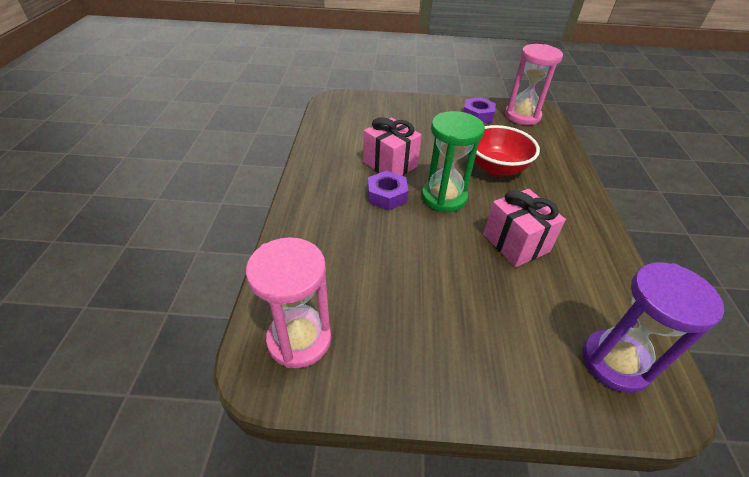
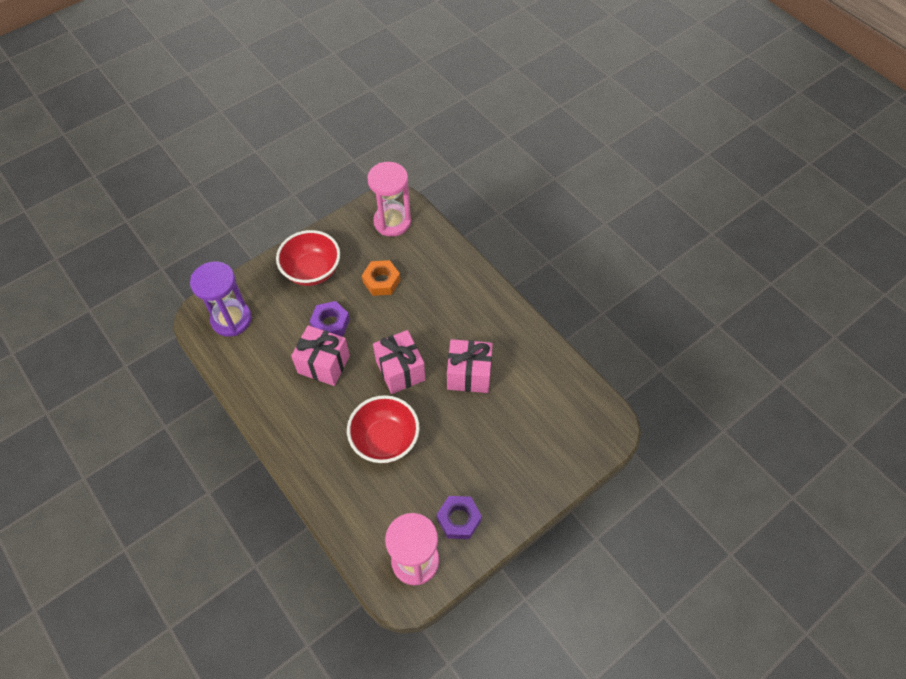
camera: 140 degrees right, 15 degrees up
(387, 195) = (440, 340): purple nut -> purple nut (330, 323)
(387, 277) = (381, 281): none -> orange nut
(444, 197) = (400, 370): green hourglass -> pink gift
(461, 350) = (312, 271): none -> red bowl

